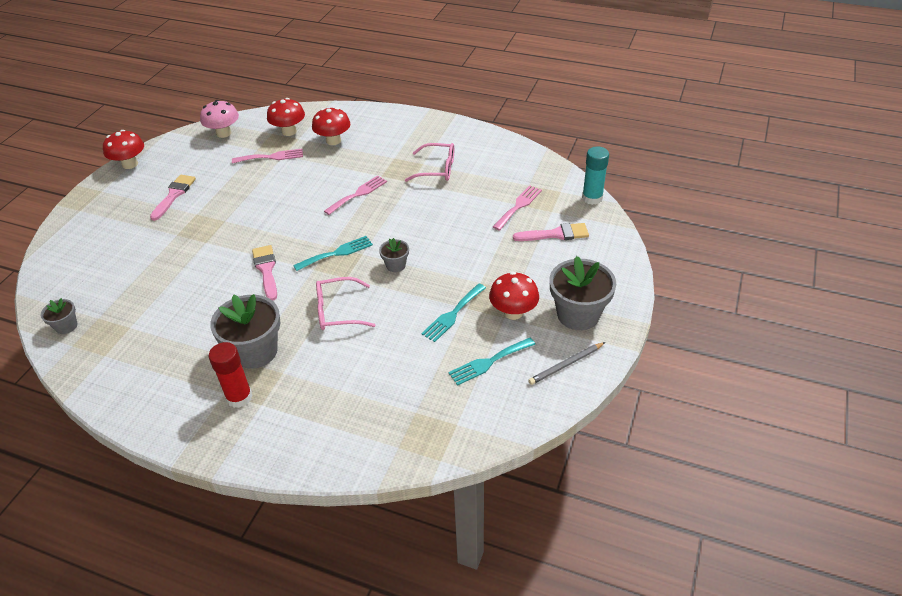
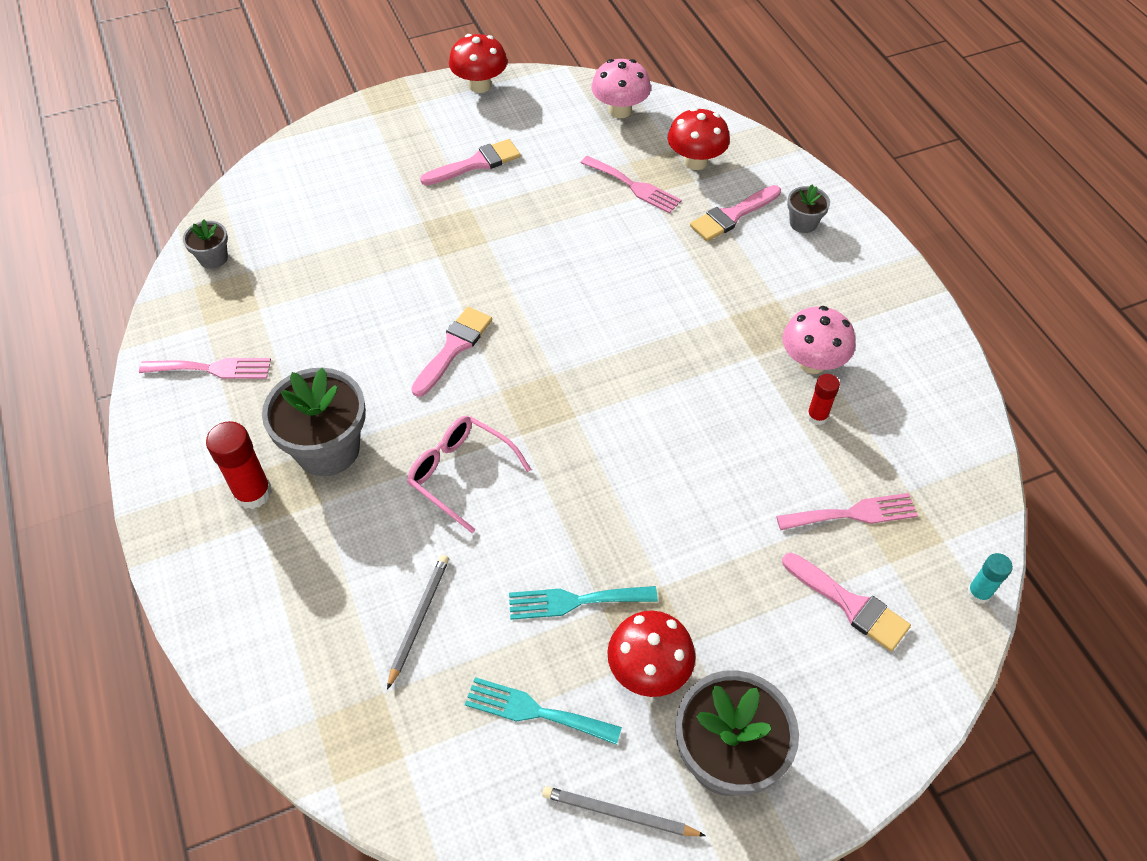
camera: 45 degrees right, 10 degrees up
(333, 141) = (732, 215): red mushroom -> pink brush
(337, 253) = (550, 390): turquoise fork -> none
(358, 194) = (670, 322): pink fork -> pink fork (212, 369)
(394, 374) = (419, 619): none -> grey pencil
(395, 265) = (593, 467): grey flower pot -> grey flower pot (803, 223)
(437, 169) = (812, 362): pink glasses -> pink mushroom
(463, 185) = (817, 416): none -> red glue stick
(592, 198) = (978, 593): turquoise glue stick -> turquoise glue stick, size x0.60

